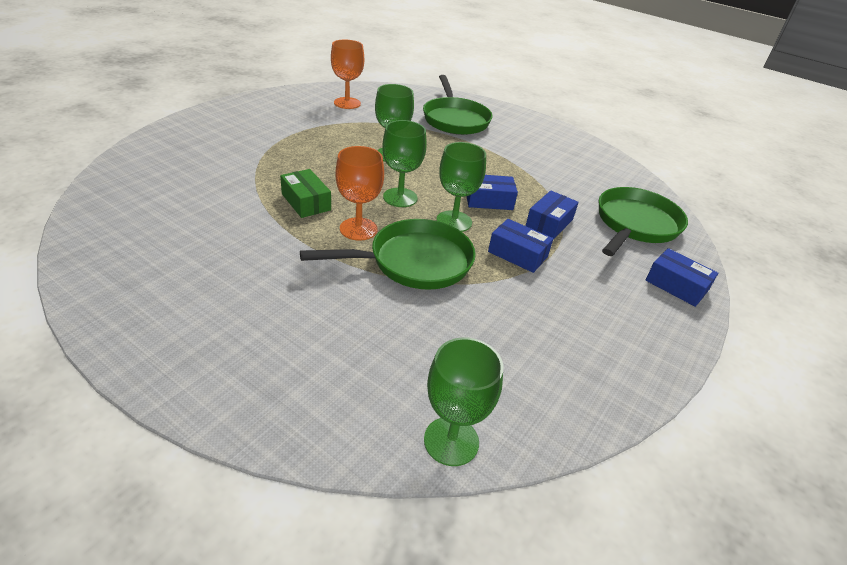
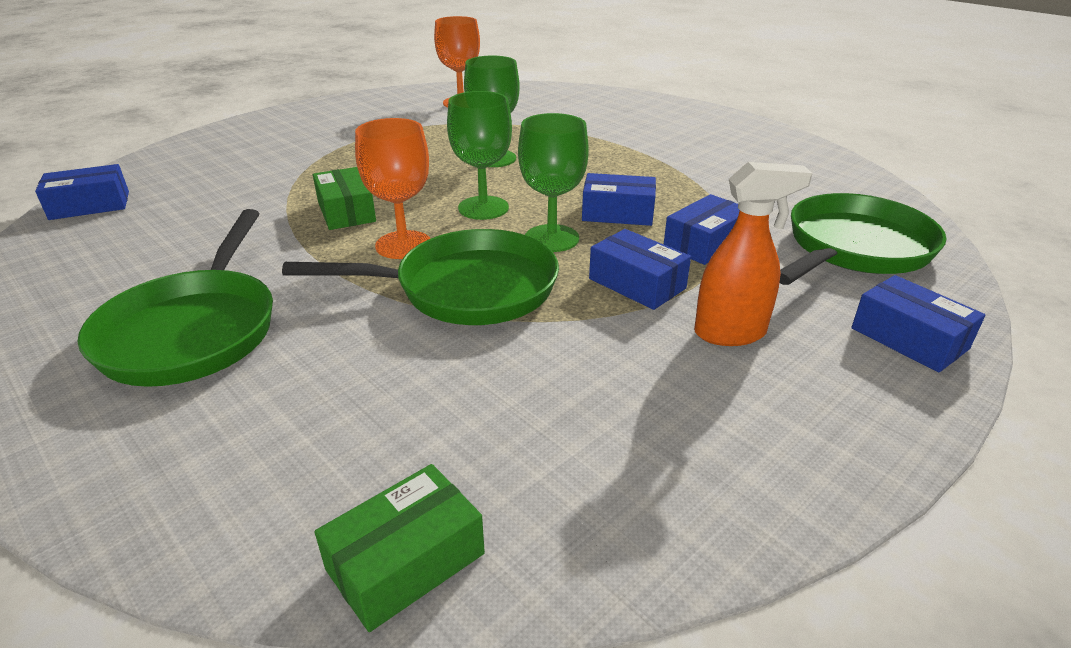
camera: 15 degrees right, 5 degrees down
(105, 199) = (90, 205): none -> blue box
(451, 441) = (406, 561): green goblet -> green box
(455, 119) = (605, 118): green pan -> green pan (193, 330)
(581, 287) = (730, 333): none -> orange spray bottle

